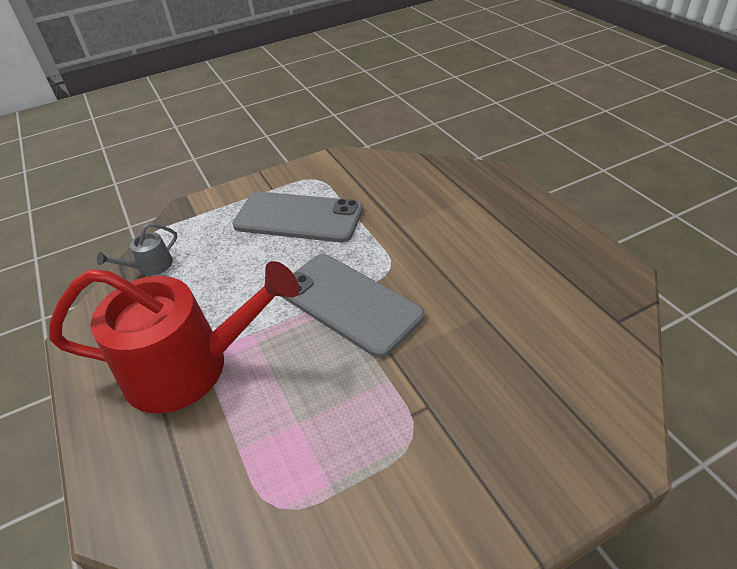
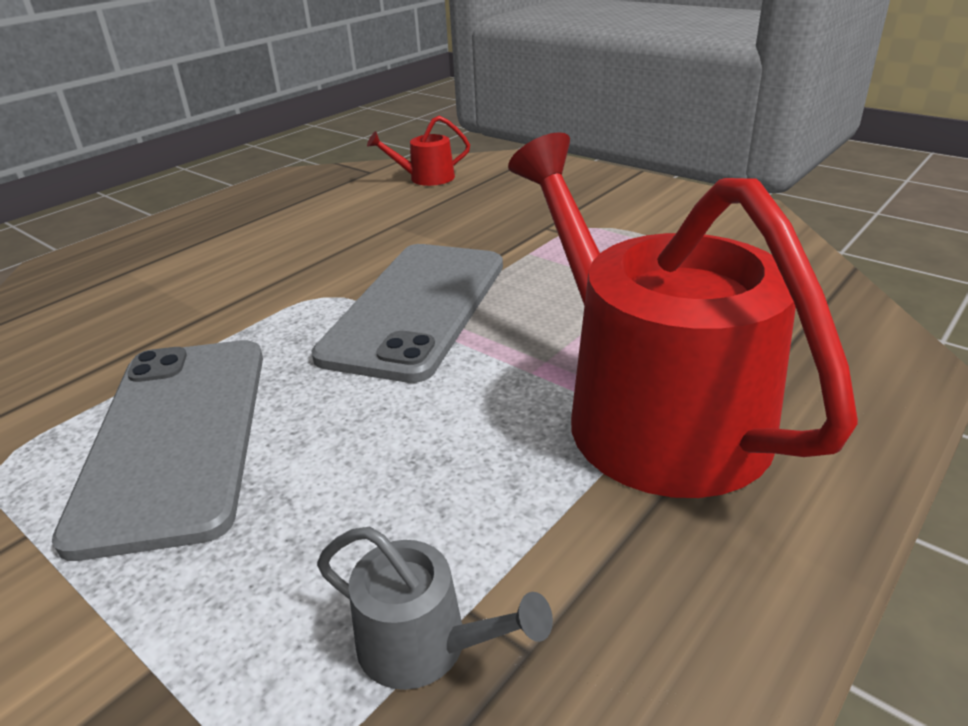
camera: 115 degrees left, 10 degrees down
(583, 356) = (426, 178): none -> red watering can

